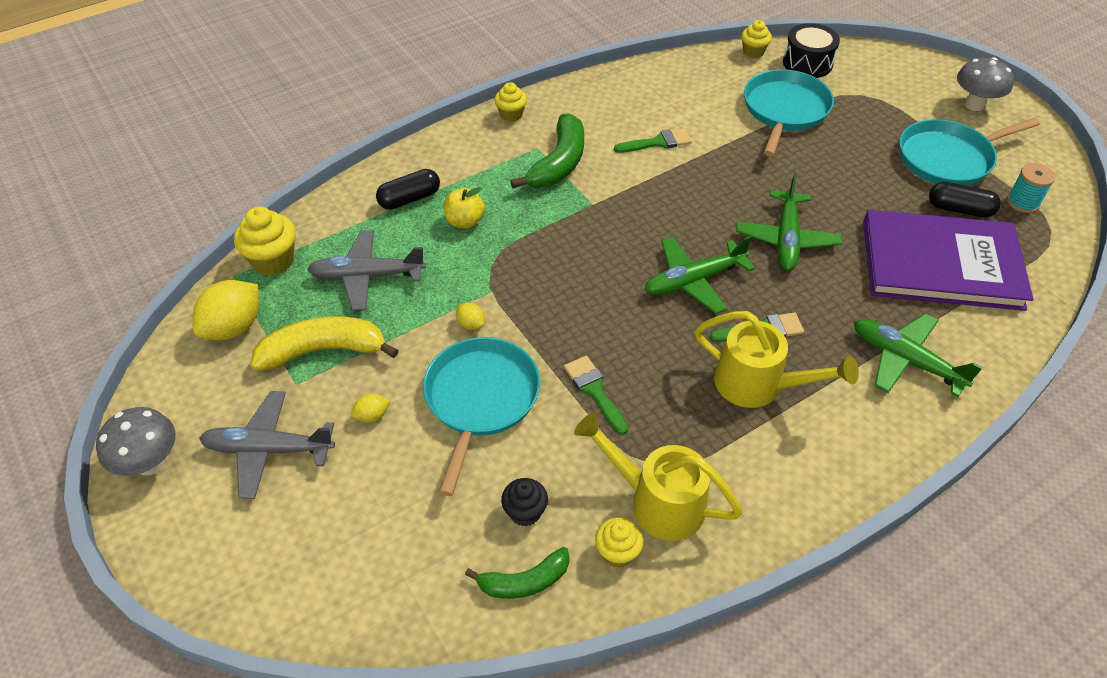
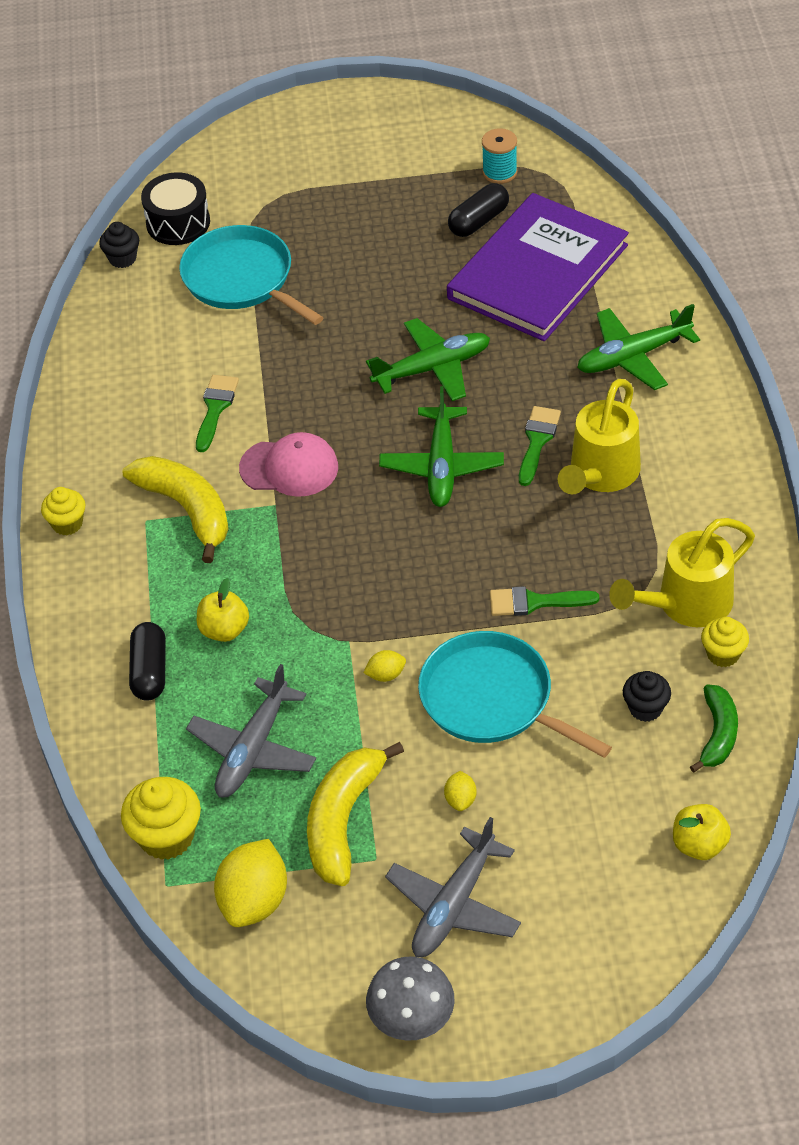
camera: 60 degrees left, 0 degrees up
(234, 327) = (254, 901): yellow lemon -> yellow lemon turned 45 degrees clockwise
(394, 611) = (699, 845): none -> yellow apple
(559, 163) = (187, 509): green banana -> yellow banana
(631, 198) = (289, 468): none -> pink cap
(753, 52) = (122, 258): yellow cupcake -> black cupcake
(758, 385) = (600, 474): yellow watering can -> yellow watering can turned 150 degrees clockwise
(786, 239) = (432, 368): green plane -> green plane turned 60 degrees counterclockwise
(948, 158) = (405, 191): turquoise pan -> none
(974, 105) = (343, 130): grey mushroom -> none

